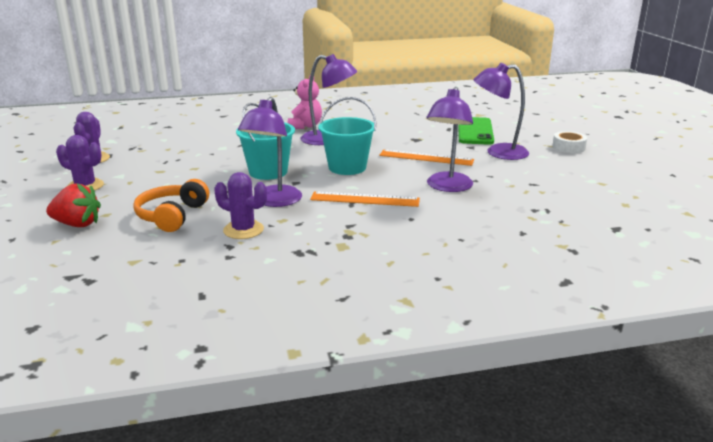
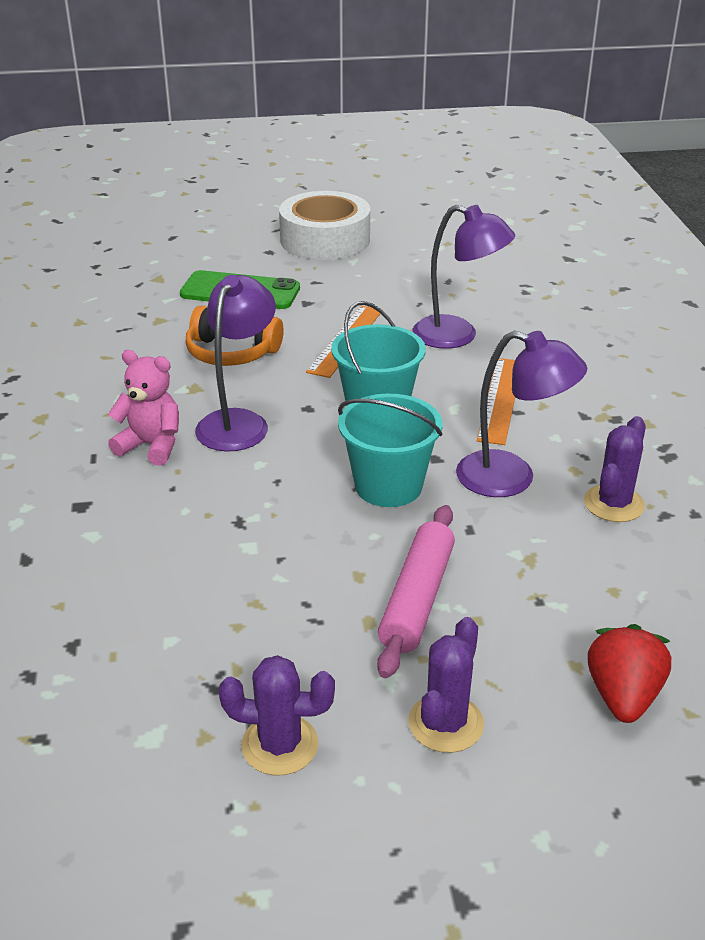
camera: 85 degrees left, 10 degrees up
(172, 179) = (416, 599): none -> pink rolling pin
(172, 216) = (574, 581): orange headphones -> orange headphones (231, 353)
(498, 152) = (335, 287): purple lamp -> none
(568, 147) = (325, 240): white tape -> white tape, size x2.08

